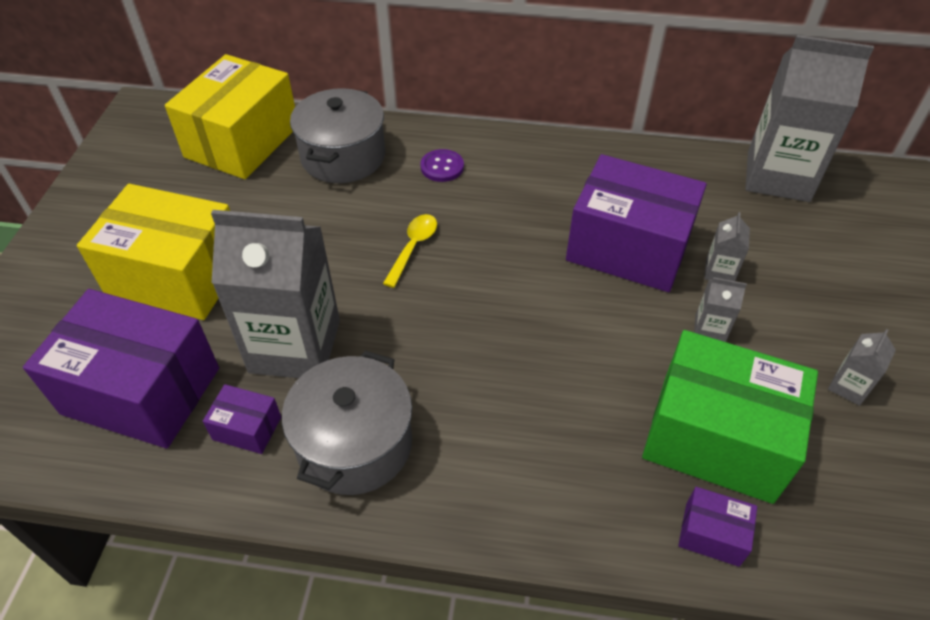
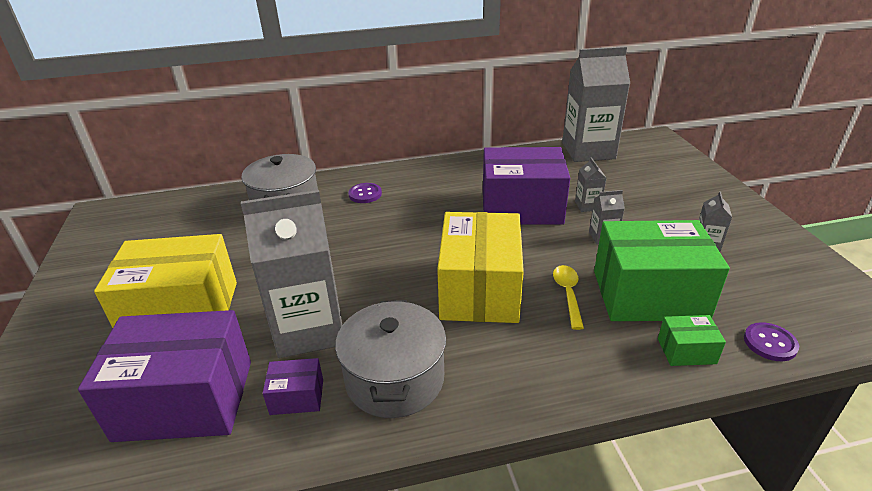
camera: 20 degrees left, 15 degrees down
(242, 141) = (198, 213): yellow box -> yellow box (480, 290)
(413, 247) = (370, 244): yellow spoon -> yellow spoon (568, 294)
(712, 534) = (686, 351): purple box -> green box
(830, 564) = (770, 343): none -> purple button

